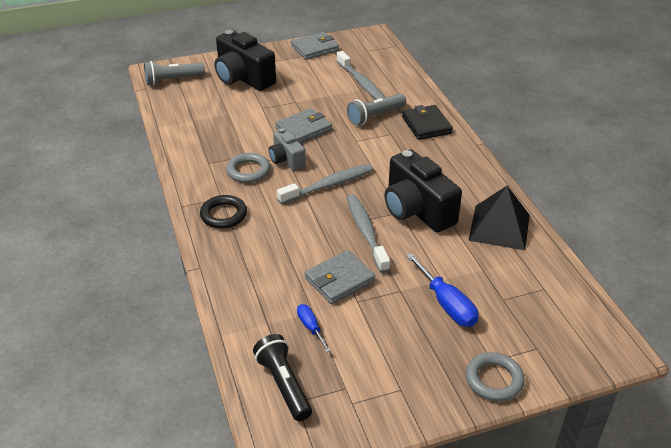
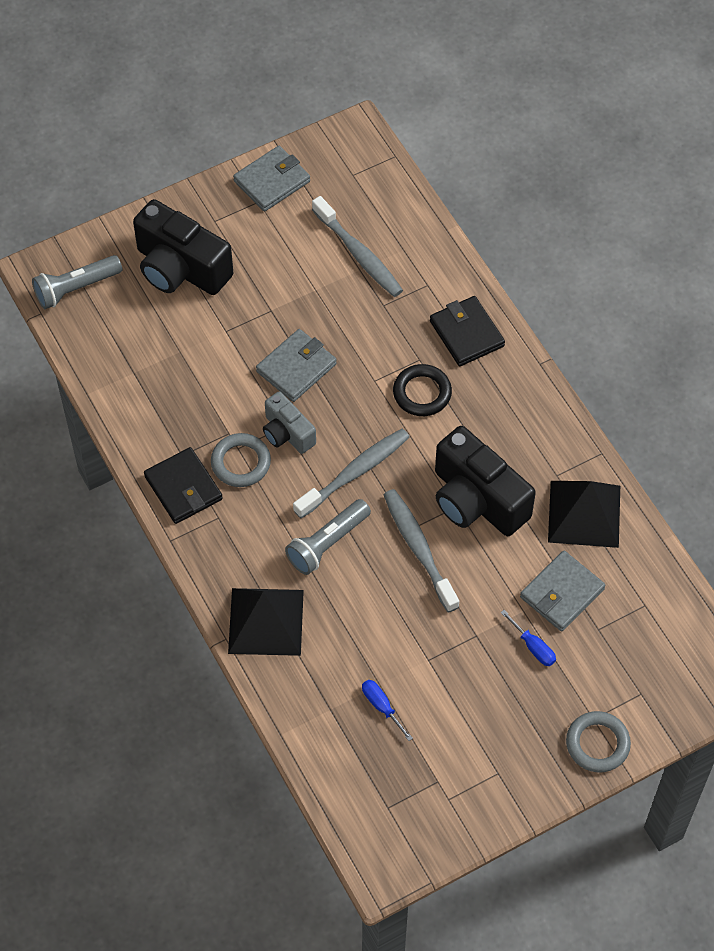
camera: 10 degrees left, 20 degrees up
(202, 179) = (183, 488): none -> black wallet
(223, 215) = (230, 547): black ring -> black ring (422, 393)
(234, 260) = (265, 621): none -> black pyramid
(284, 384) = (369, 788): black flashlight -> none
(339, 280) = (401, 631): grey wallet -> grey wallet (562, 593)
(375, 116) = (391, 325): grey flashlight -> grey flashlight (327, 543)
(446, 304) = (533, 647): blue screwdriver -> blue screwdriver, size x0.58

